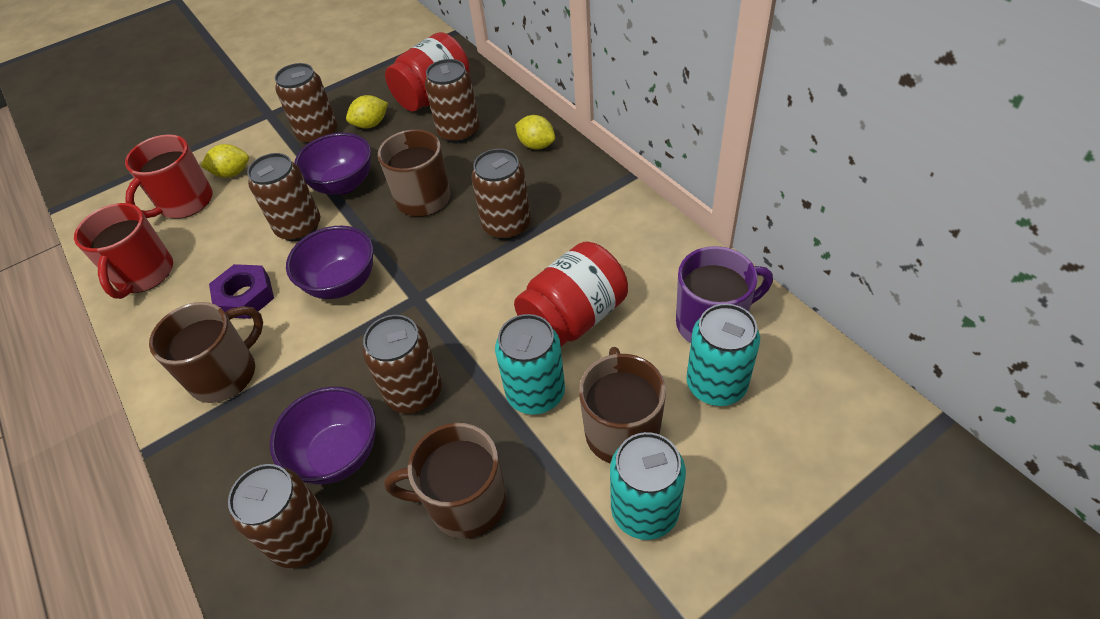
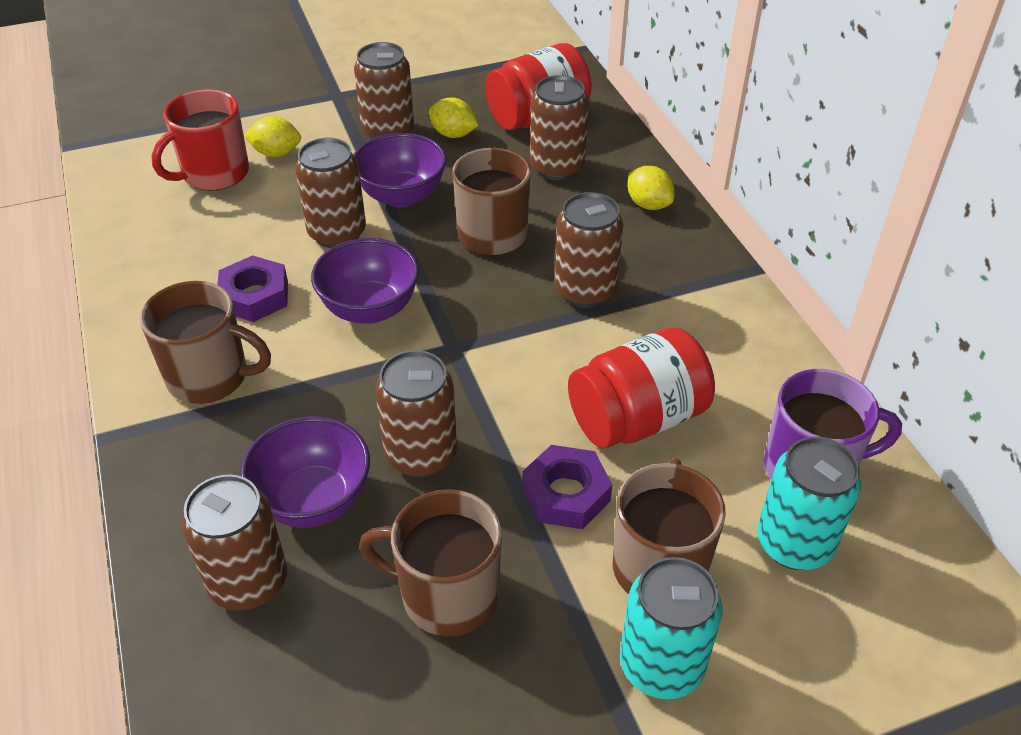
camera: 10 degrees right, 5 degrees down
(144, 274) = (148, 243): red mug -> none
(226, 374) = (210, 377): brown mug -> brown mug turned 45 degrees clockwise
(371, 124) = (453, 134): yellow lemon -> yellow lemon turned 45 degrees clockwise
(535, 393) = (566, 494): turquoise can -> purple nut

